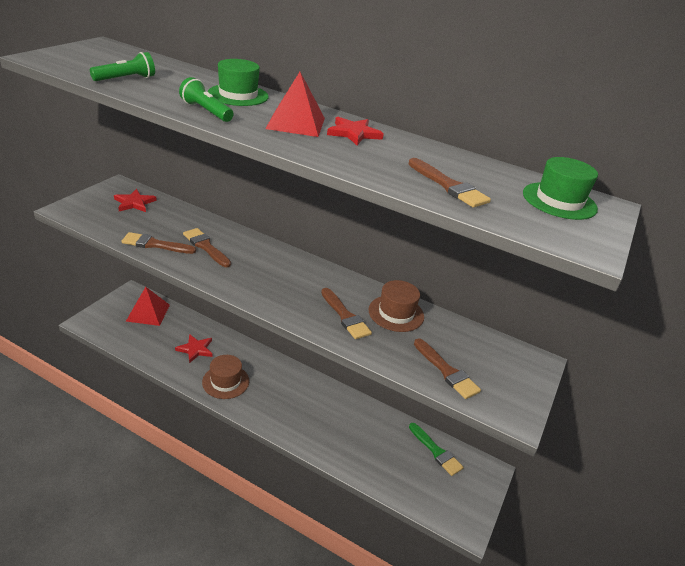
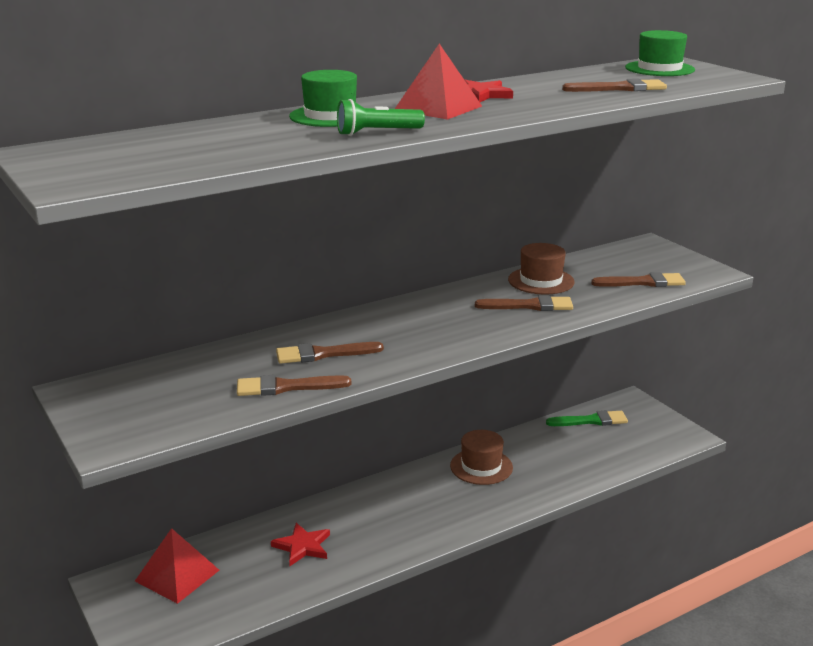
camera: 55 degrees left, 10 degrees down
(126, 79) = (223, 152): green flashlight -> none
(134, 203) = (149, 385): red star -> none
(155, 244) = (286, 387): brown brush -> brown brush turned 45 degrees clockwise
(225, 381) = (388, 535): brown hat -> brown hat (481, 467)

